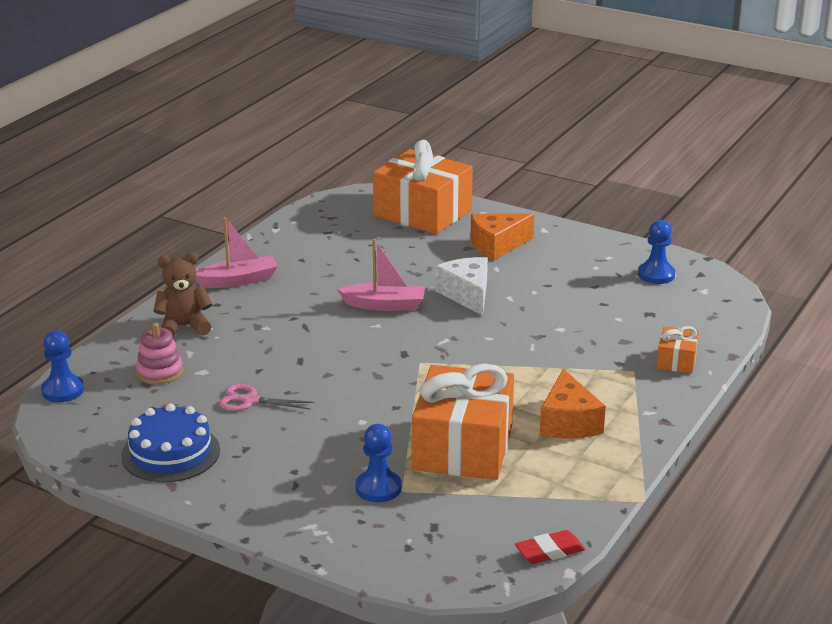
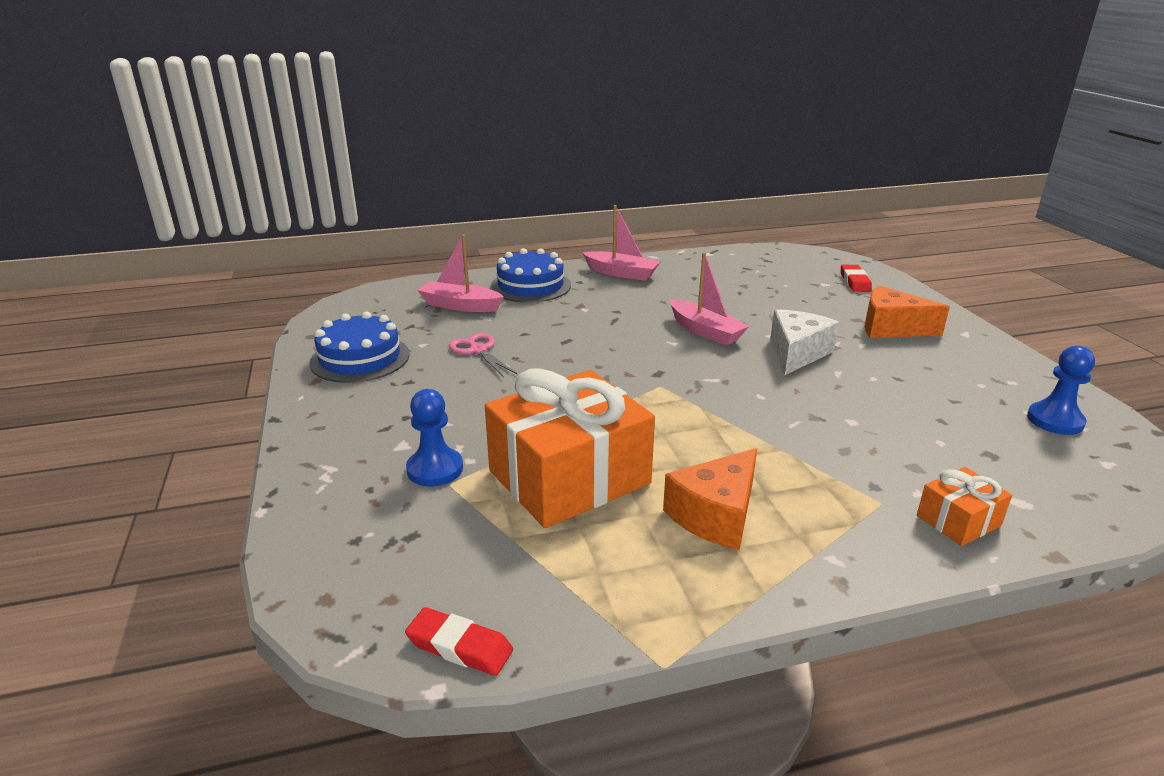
camera: 45 degrees right, 0 degrees up
(63, 390) = (386, 290): blue pawn -> none
(160, 372) = (460, 305): pink stacking toy -> pink boat
(184, 327) = (530, 286): brown teddy bear -> blue cake
(423, 213) = (855, 282): orange gift -> red eraser

